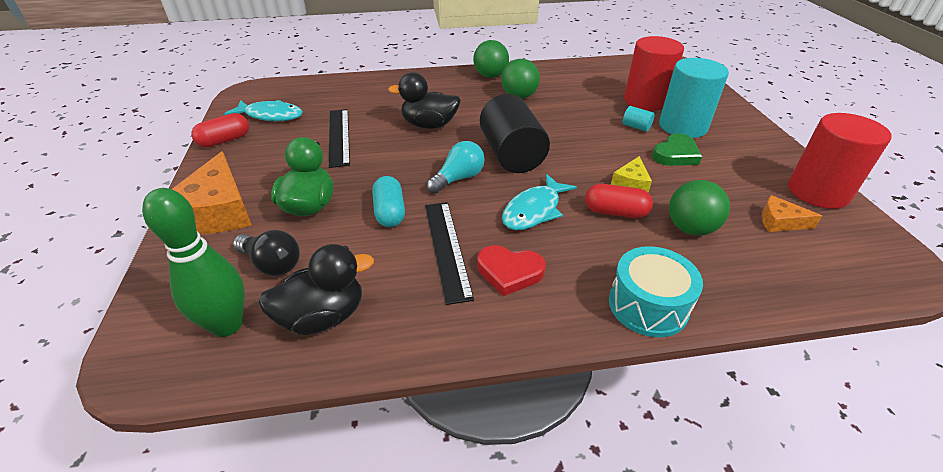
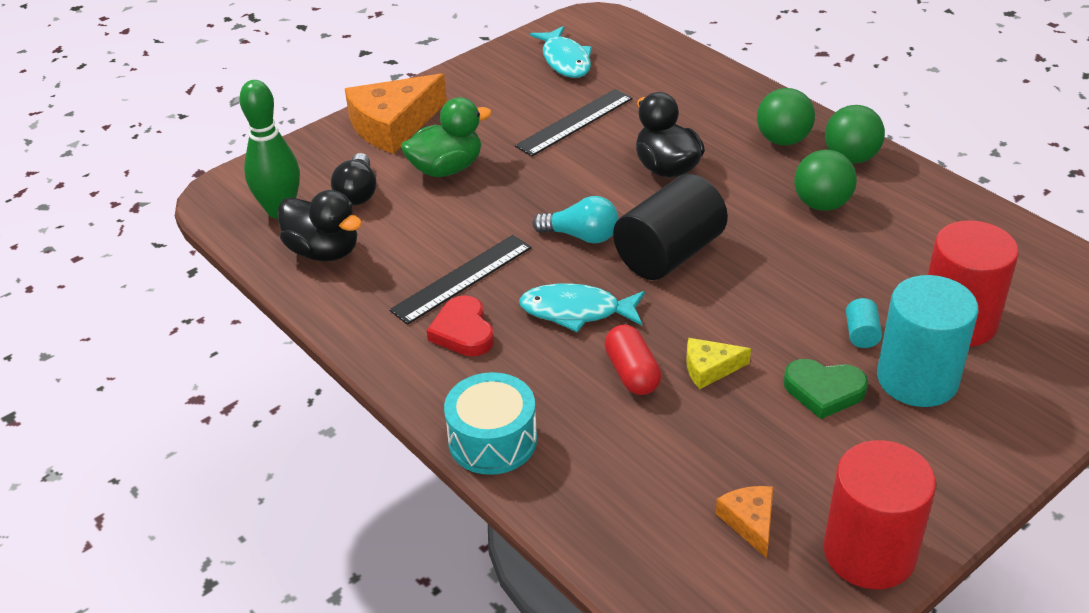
camera: 60 degrees right, 0 degrees up
(225, 140) = (494, 63): red capsule -> none
(390, 212) = (482, 219): turquoise capsule -> none
(690, 228) = (657, 442): green ball -> green ball (783, 140)

